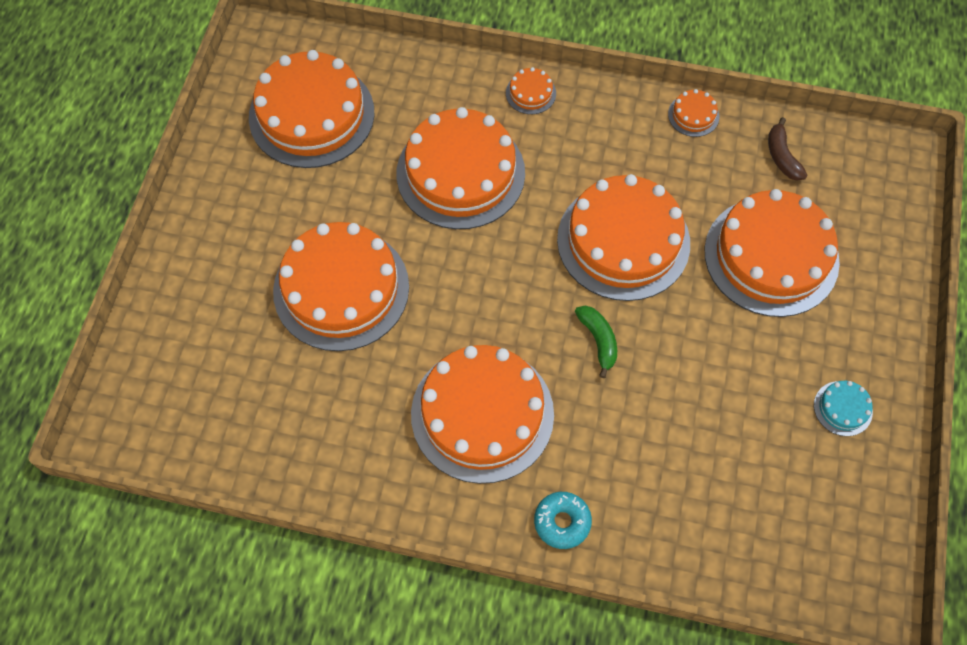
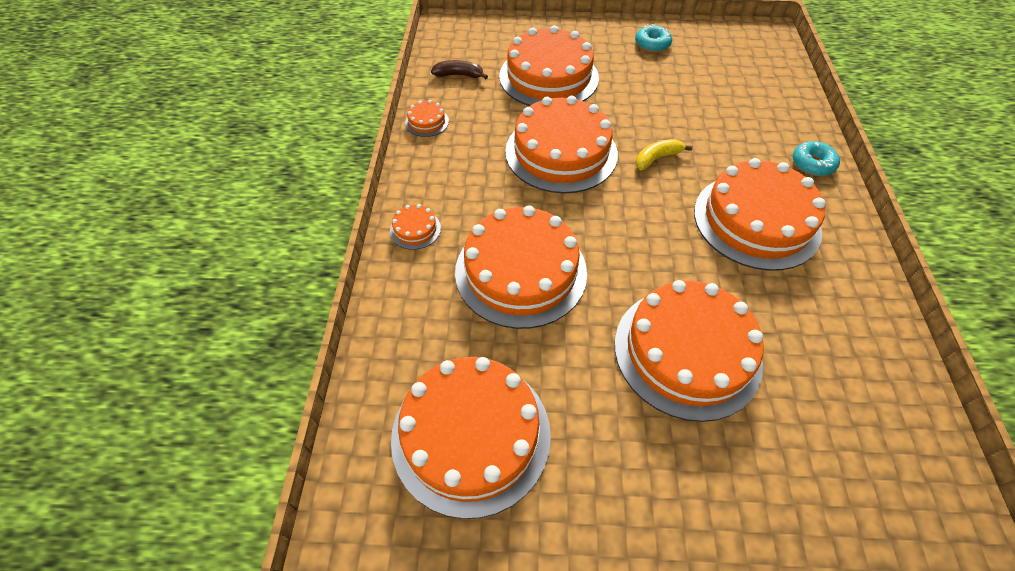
camera: 100 degrees left, 10 degrees down
(598, 341) = (657, 158): green banana -> yellow banana
(782, 156) = (459, 75): brown banana -> brown banana turned 150 degrees counterclockwise
(843, 408) = (652, 44): turquoise cake -> turquoise donut

